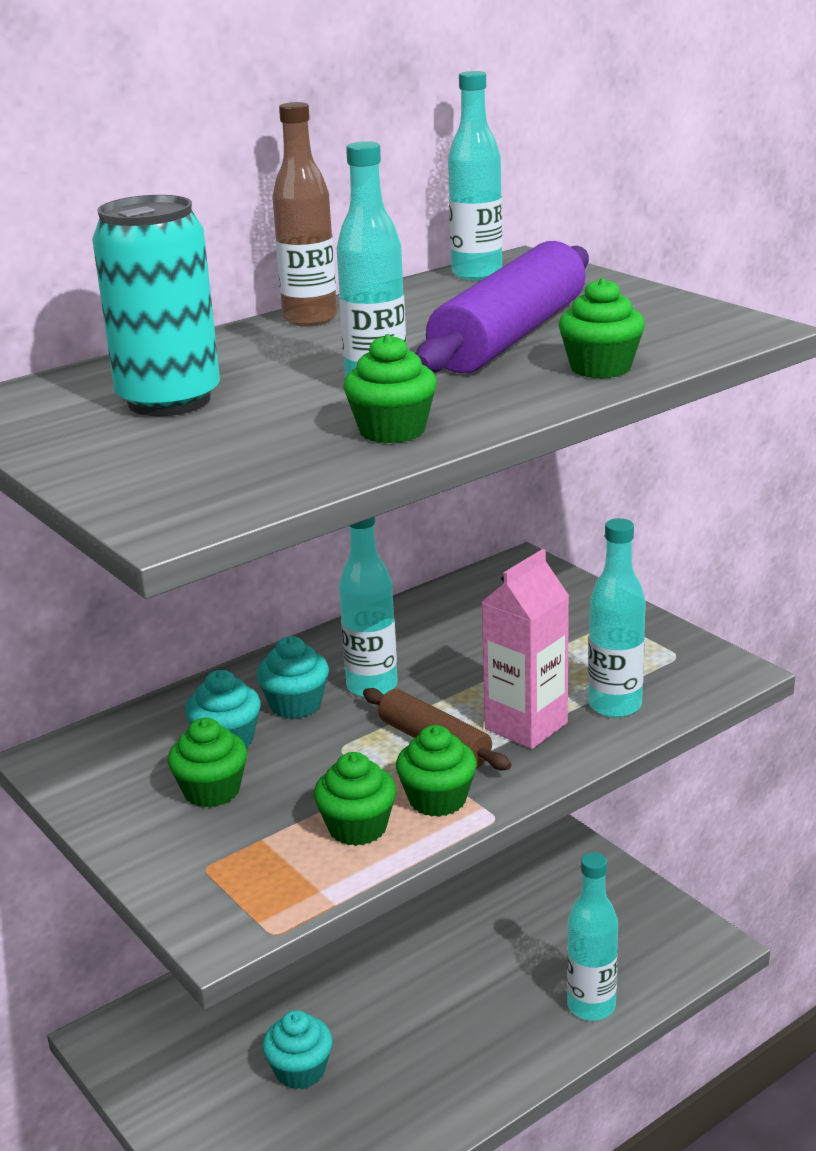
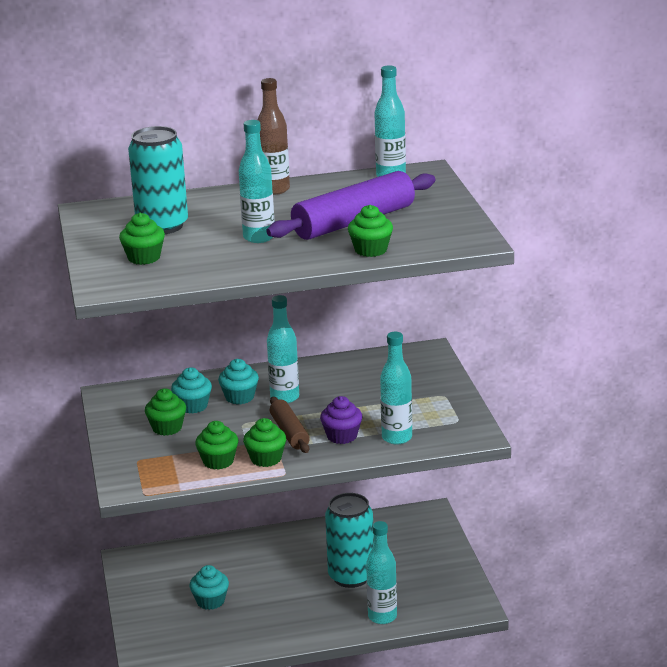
camera: 25 degrees right, 0 degrees up
(392, 431) = (237, 264): green cupcake -> green cupcake (144, 258)
(492, 952) = (351, 576): none -> turquoise can
(526, 726) = (342, 436): pink carton -> purple cupcake

